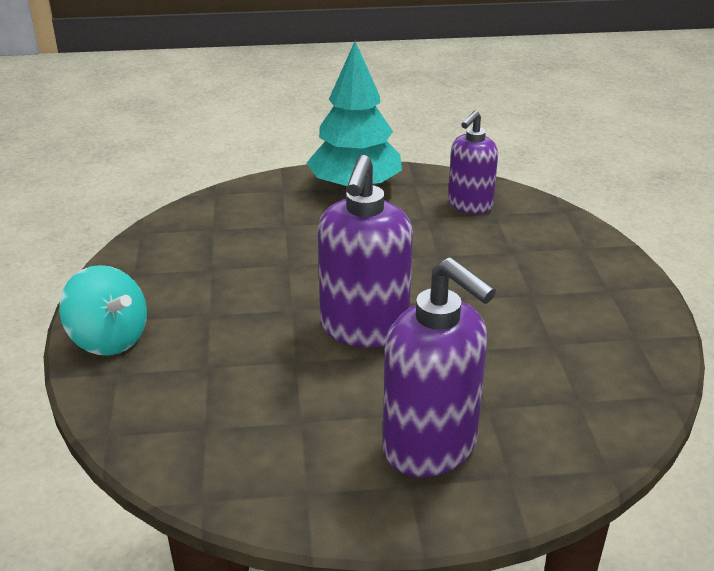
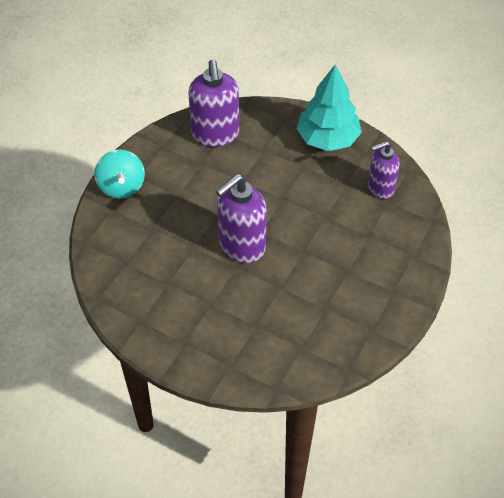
camera: 35 degrees right, 20 degrees up
(431, 447) = (210, 330): purple soap dispenser -> purple soap dispenser (215, 134)

